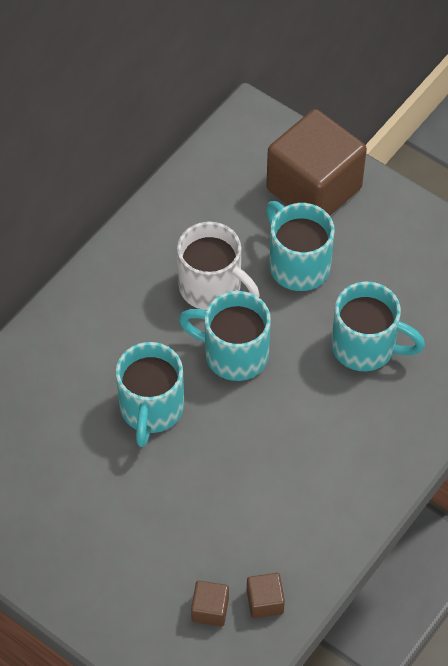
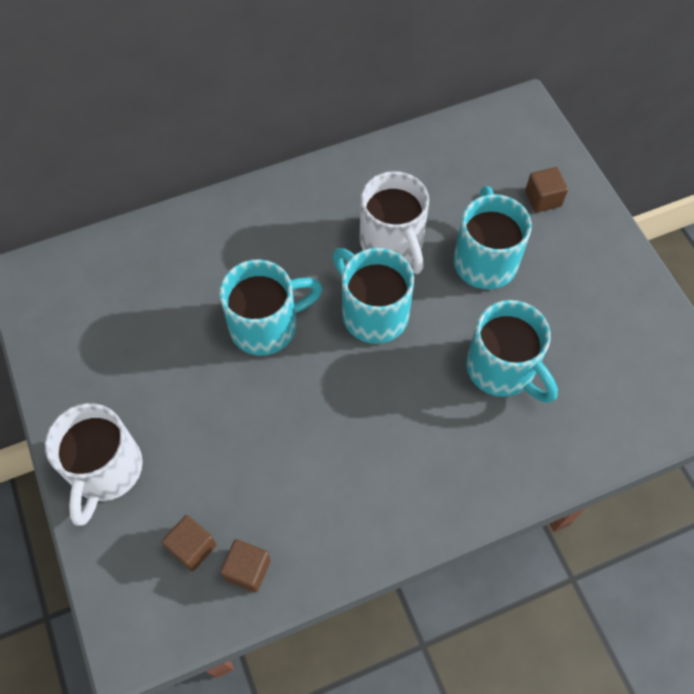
camera: 30 degrees right, 5 degrees up
(97, 592) = (106, 470): none -> white mug
(151, 409) = (266, 326): turquoise mug -> turquoise mug turned 150 degrees counterclockwise
(314, 189) = (543, 198): brown cube -> brown cube, size x0.40

